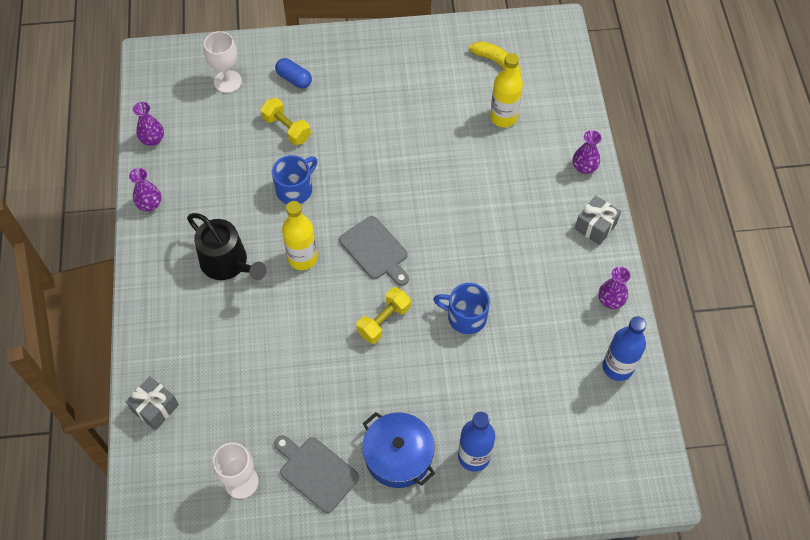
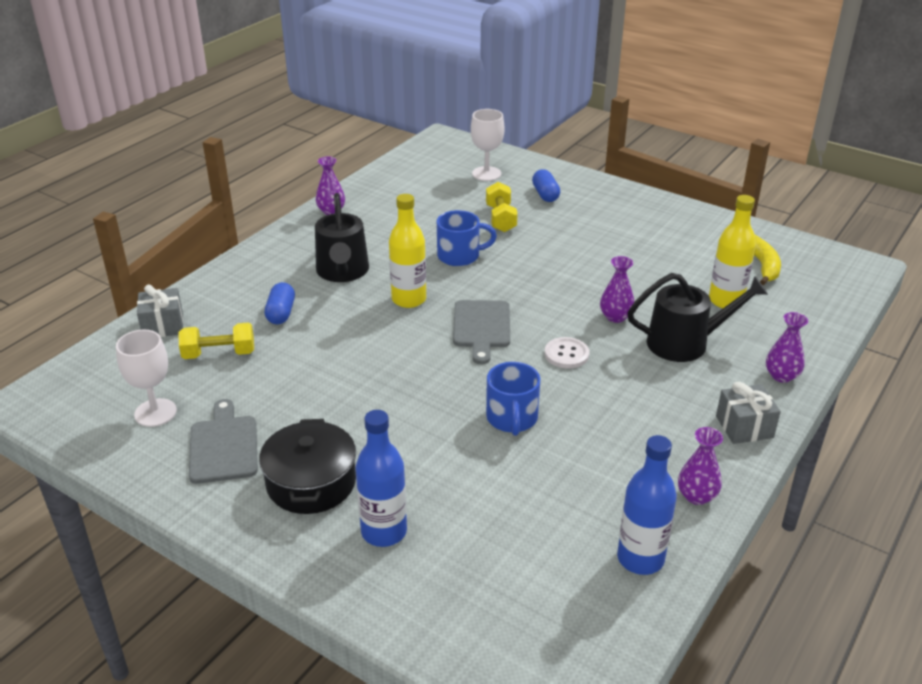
camera: 40 degrees right, 25 degrees down
(152, 139) = (383, 179): purple vase -> purple vase (615, 317)
(227, 334) = (281, 313): none -> blue capsule
(384, 321) = (427, 377): yellow dumbbell -> yellow dumbbell (219, 354)
(398, 456) = (311, 482): blue pot -> black pot
(449, 237) = (566, 354): none -> white button
(465, 316) = (512, 418): blue mug -> blue mug turned 150 degrees counterclockwise
(510, 176) = (685, 343): none -> black watering can

